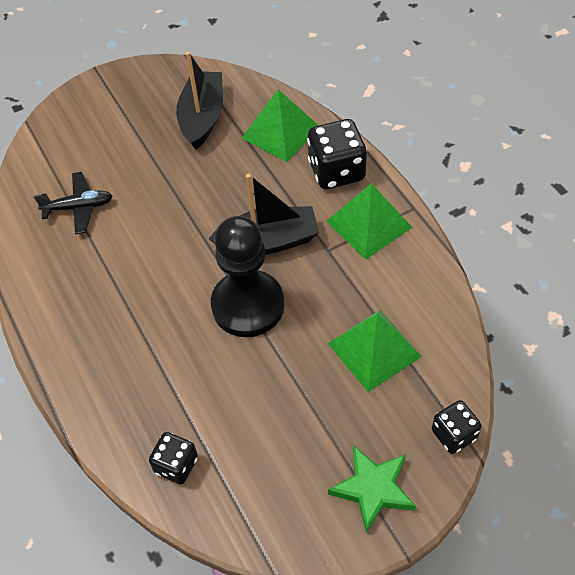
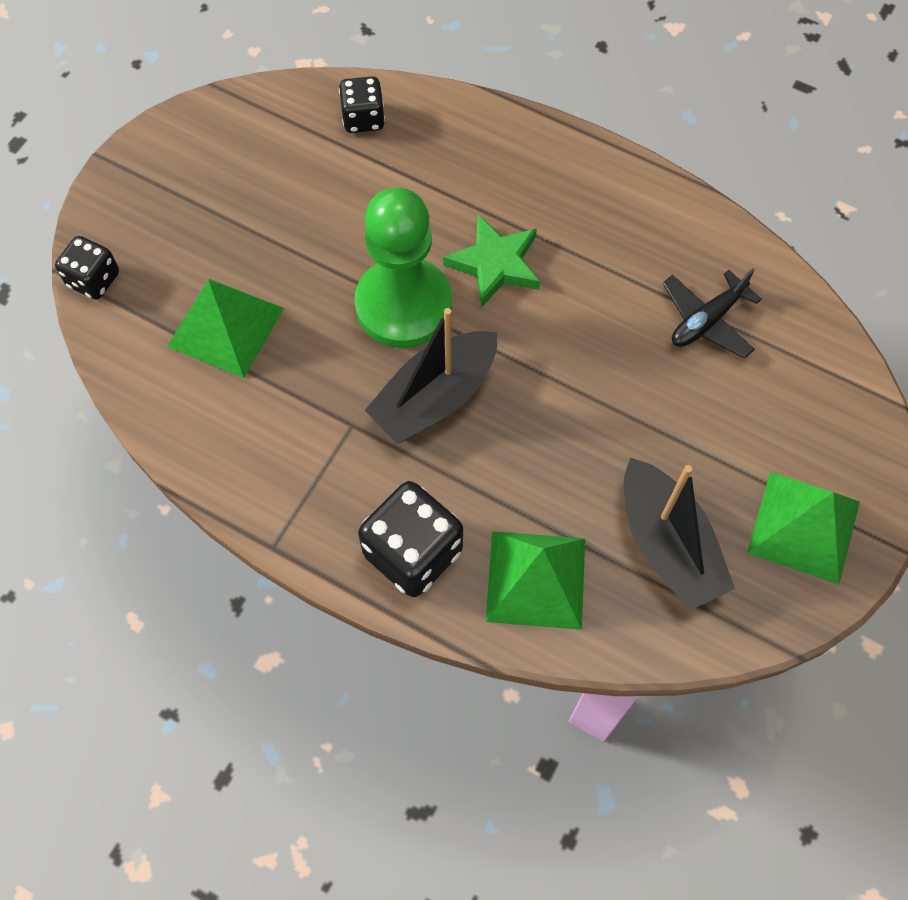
camera: 145 degrees right, 10 degrees up
(248, 305) = (403, 305): black pawn -> green pawn
(368, 224) = (320, 489): green pyramid -> green pyramid (804, 527)
(373, 489) = (155, 190): green star -> green star (495, 264)

